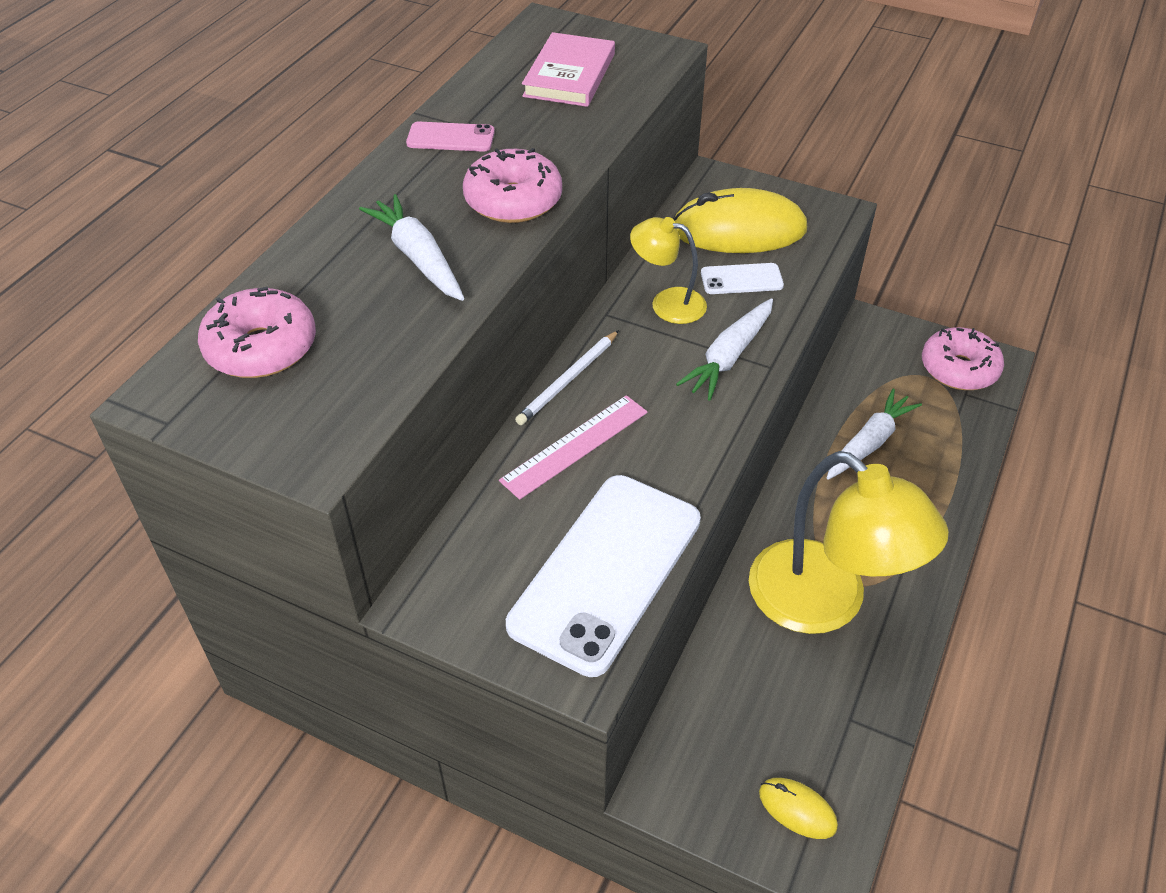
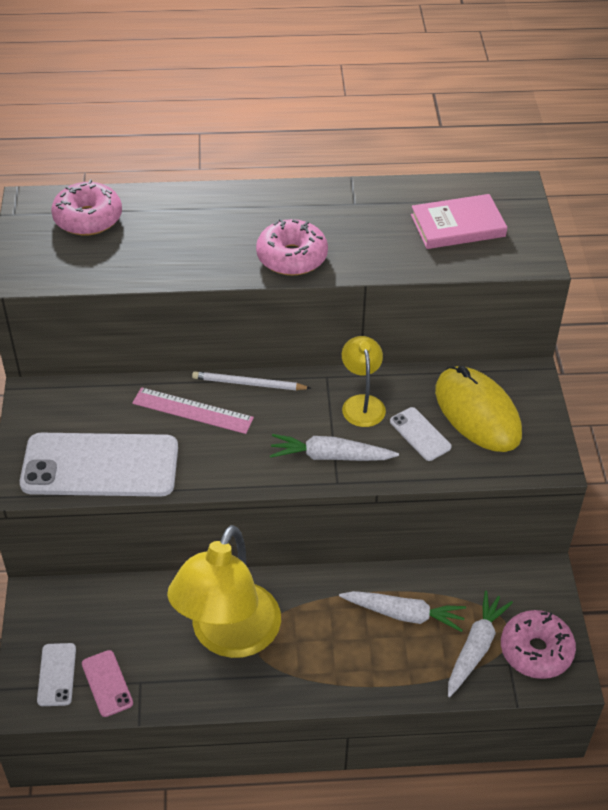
camera: 60 degrees right, 0 degrees up
(418, 257) = (205, 241): white carrot -> white carrot (475, 648)
(450, 138) = (335, 203): pink phone -> pink phone (107, 683)
(797, 809) = (57, 674): yellow mouse -> white phone

